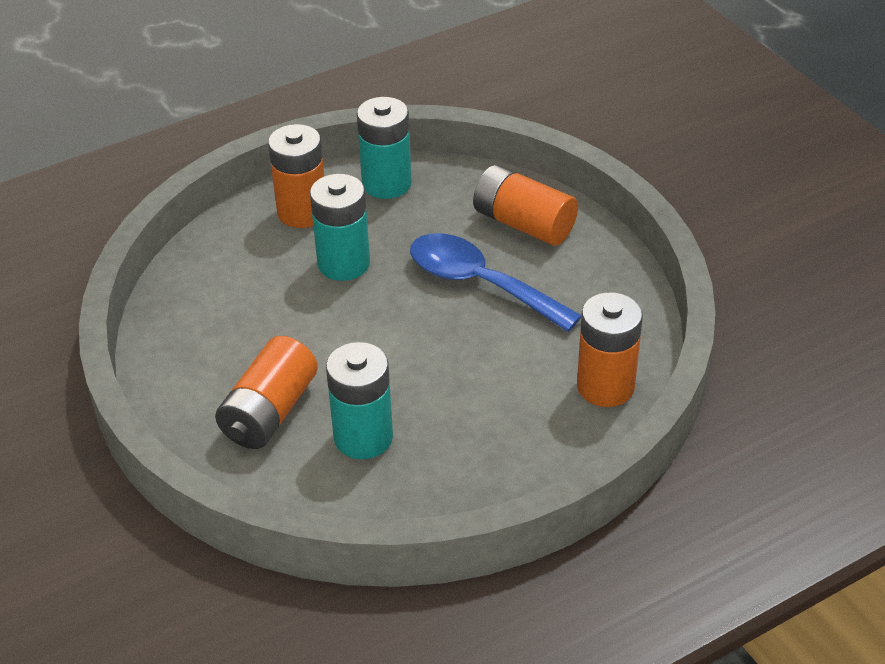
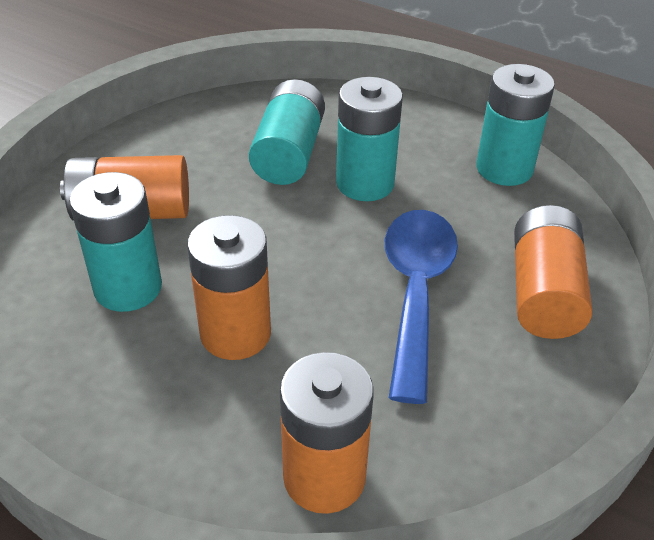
camera: 60 degrees right, 0 degrees up
(268, 293) = (288, 153): none -> turquoise battery
(302, 212) = (413, 132): orange battery -> orange battery (235, 333)

